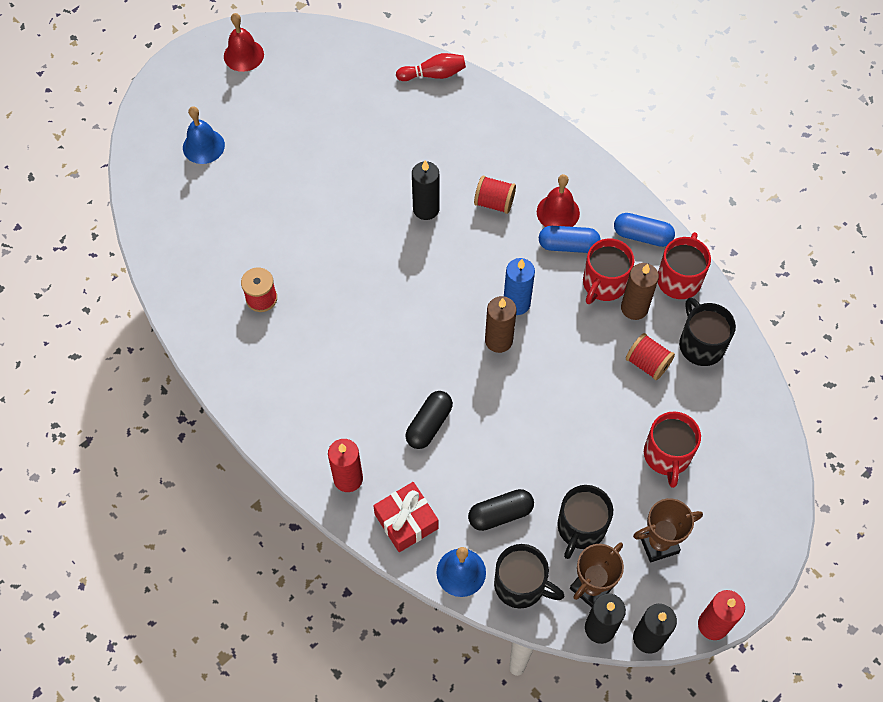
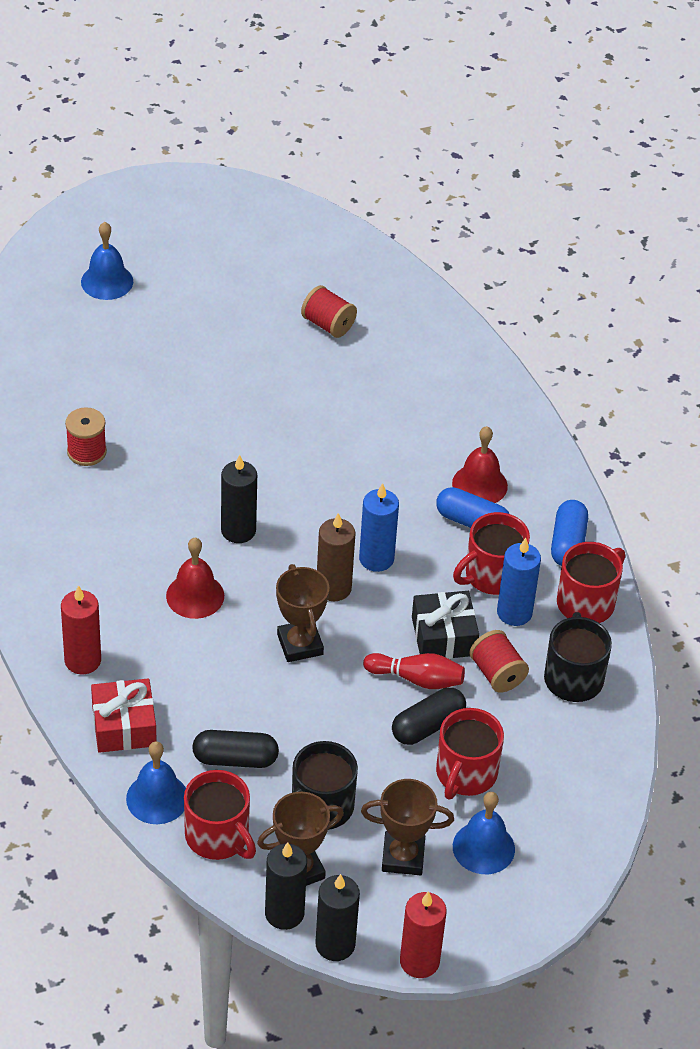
camera: 20 degrees right, 15 degrees down
(243, 55) = (203, 206): red bell -> red bell (195, 595)
(426, 209) = (325, 428): black candle -> black candle (238, 530)
(429, 424) = (204, 642): black capsule -> black capsule (428, 726)
(433, 74) = (413, 297): red bowling pin -> red bowling pin (417, 679)
(494, 202) = (409, 449): red spool -> red spool (328, 324)
(498, 398) = (300, 644): none -> brown trophy
(521, 585) = (218, 836): black mug -> red mug
(595, 348) = (443, 636): none -> black gift
(634, 308) = (514, 612): brown candle -> blue candle
(642, 236) = (567, 543): blue capsule -> blue capsule turned 60 degrees clockwise
(709, 511) = (483, 847): none -> blue bell

